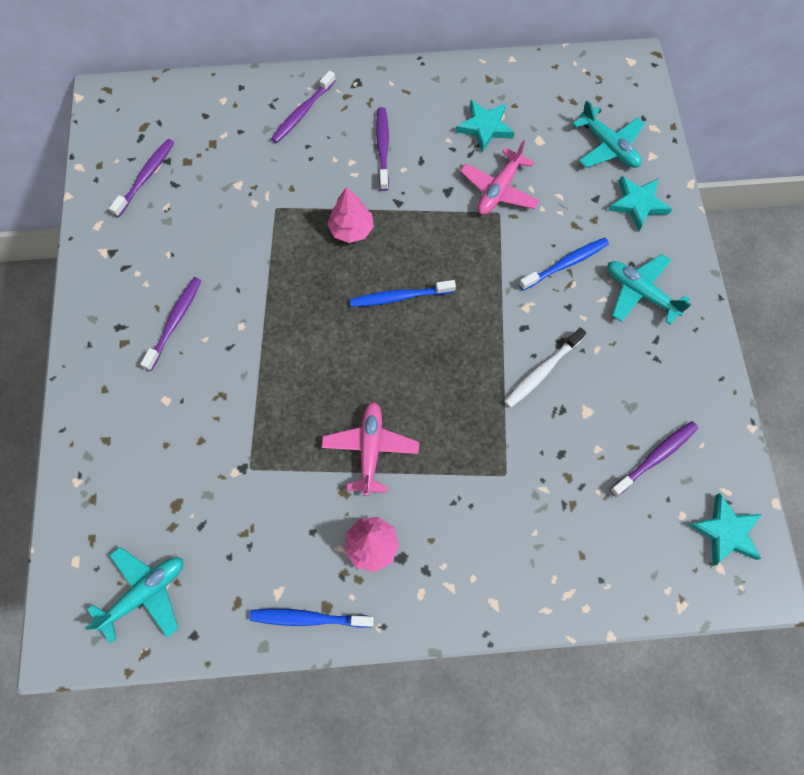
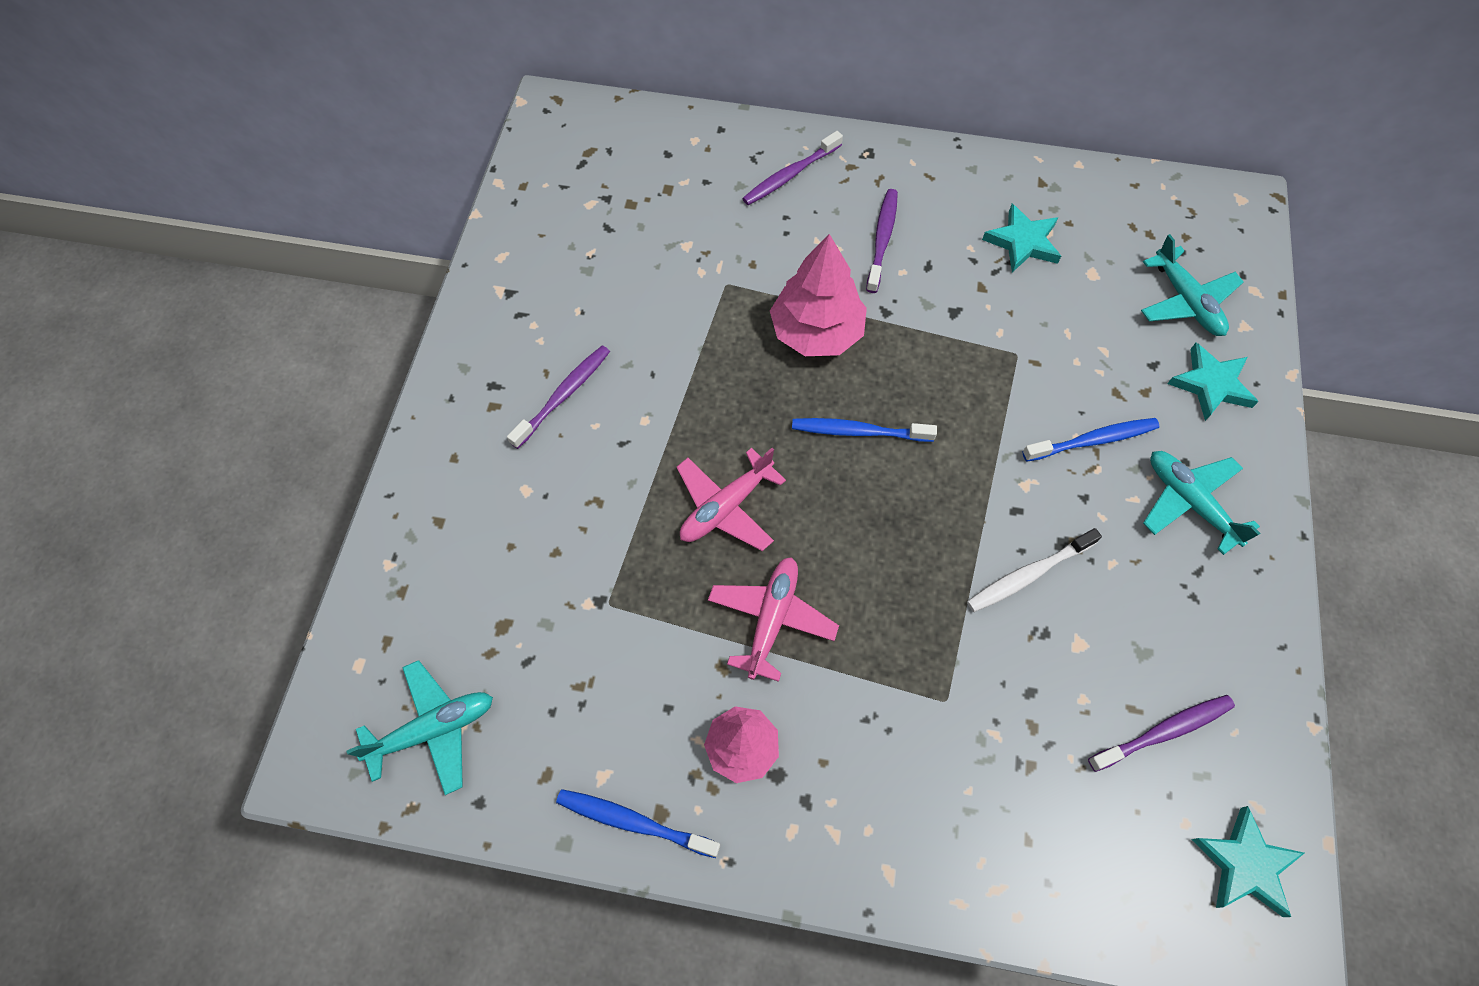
camera: 15 degrees right, 5 degrees down
(146, 177) = (575, 212): purple toothbrush -> none
(351, 229) = (816, 332): pink tree -> pink tree, size x1.57
(499, 190) = (1023, 324): pink plane -> pink plane (726, 507)

